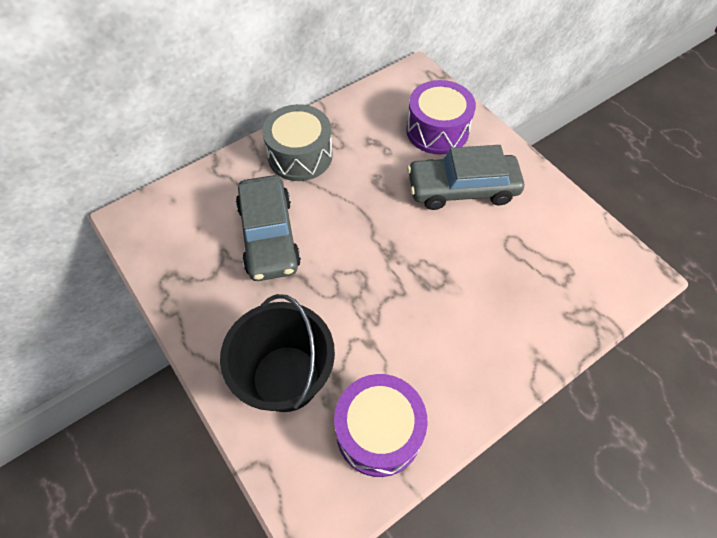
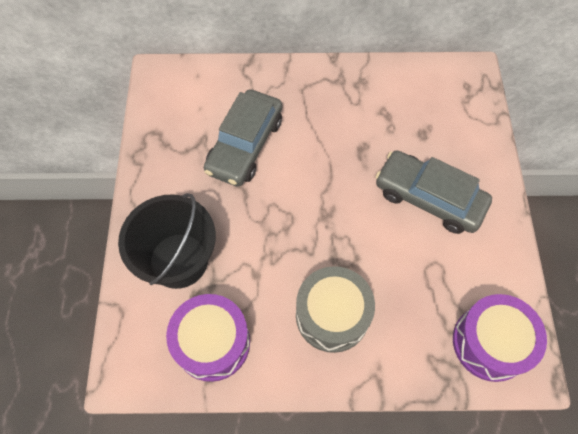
camera: 35 degrees right, 5 degrees up
(300, 155) = (317, 93): grey drum -> grey drum (332, 315)
(437, 130) = (449, 134): purple drum -> purple drum (490, 343)

